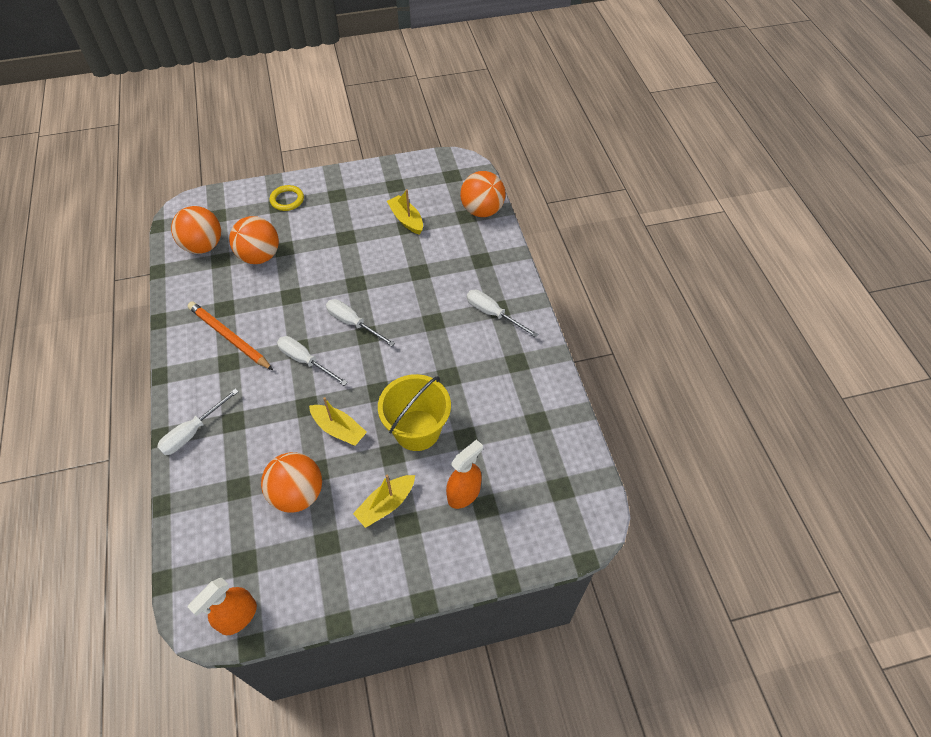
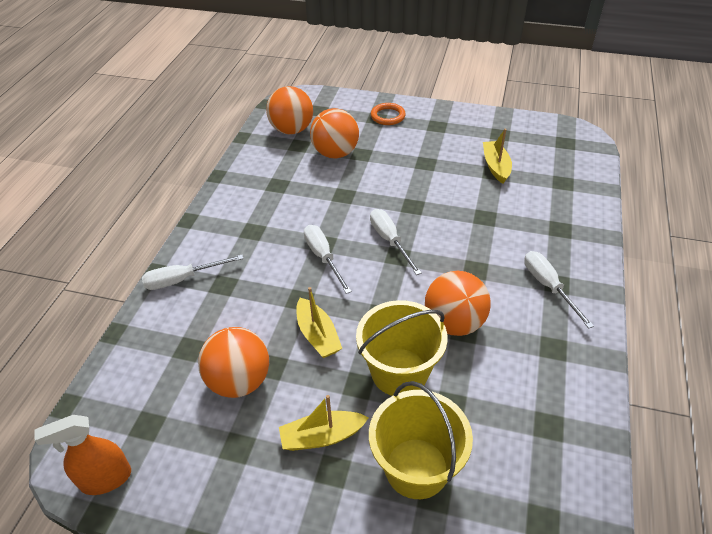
camera: 30 degrees right, 10 degrees down
(229, 337) = (267, 210): orange pencil -> none
(287, 200) = (388, 116): yellow ring -> orange ring
(464, 494) = (416, 468): orange spray bottle -> yellow bucket
(482, 210) = (584, 183): orange ball -> orange ball (454, 323)

